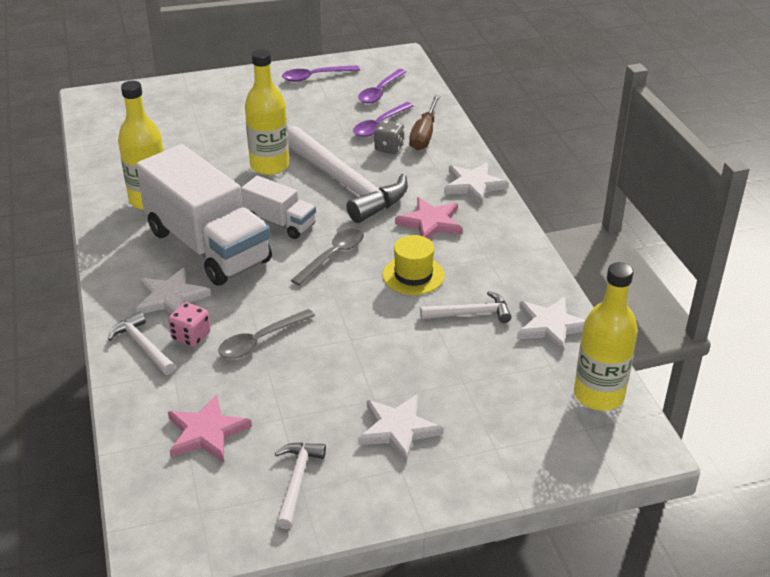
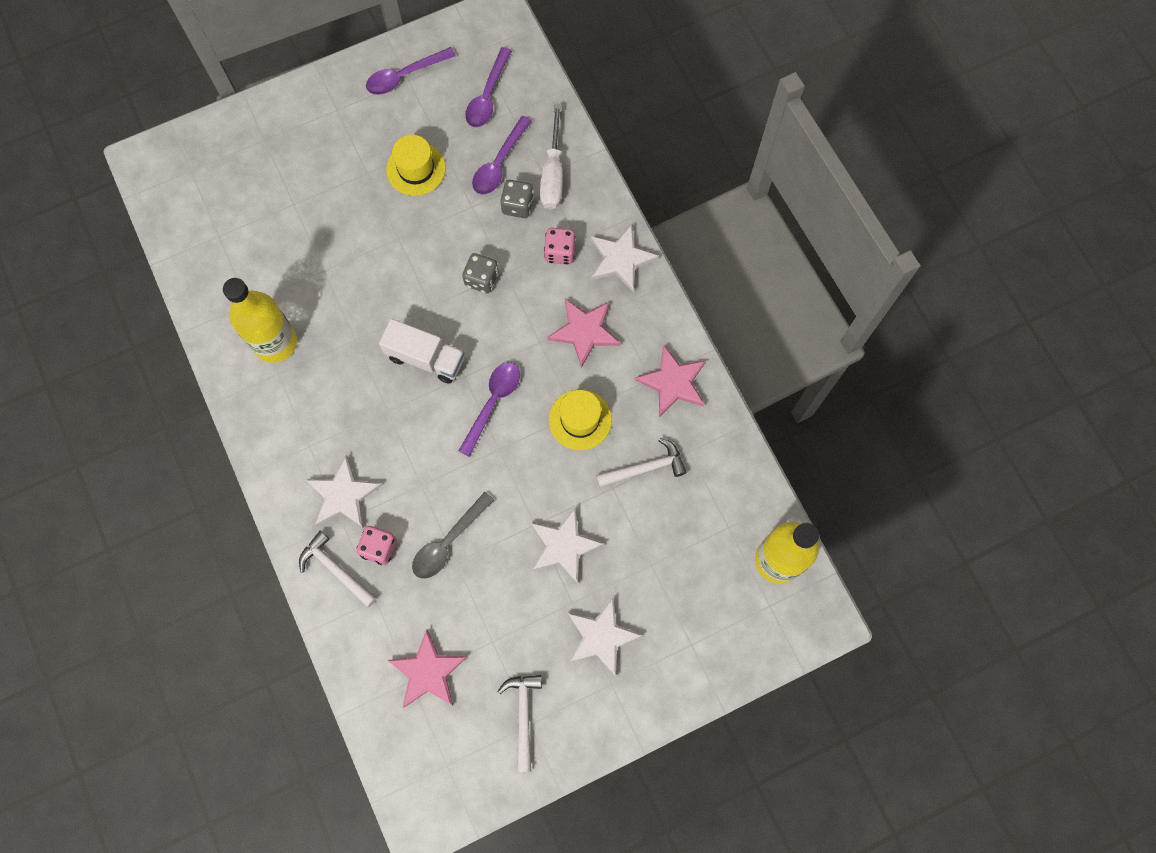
camera: 10 degrees left, 35 degrees up
(208, 246) = (359, 409): white truck -> none
(269, 166) = (391, 260): yellow bottle -> none
(308, 121) = (416, 169): none -> yellow hat
(333, 256) = (493, 402): grey spoon -> purple spoon
(345, 184) = (481, 279): white hammer -> grey dice
(419, 176) = (560, 252): none -> pink dice
(424, 134) = (553, 174): brown screwdriver -> white screwdriver
(508, 262) = (673, 382): none -> pink star
(550, 326) = (725, 473): white star -> white star (564, 546)

